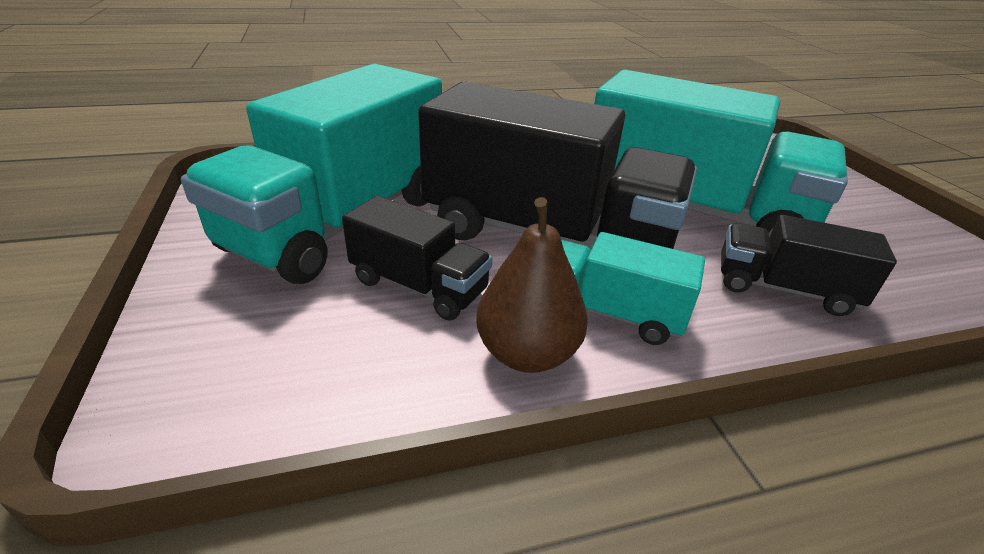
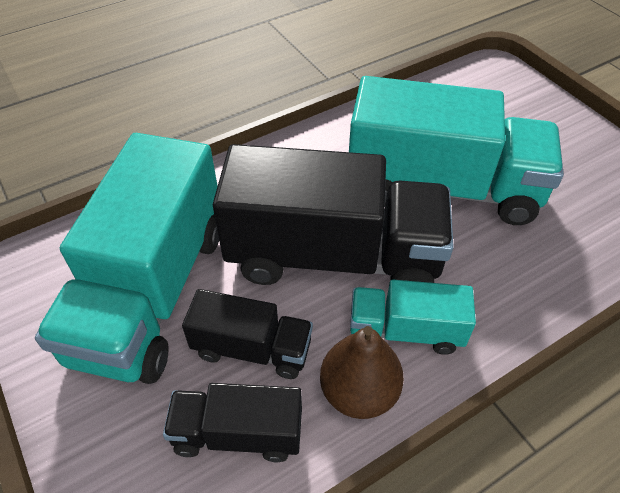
camera: 15 degrees left, 15 degrees up
(783, 289) = (525, 264): black truck -> black truck (238, 433)

